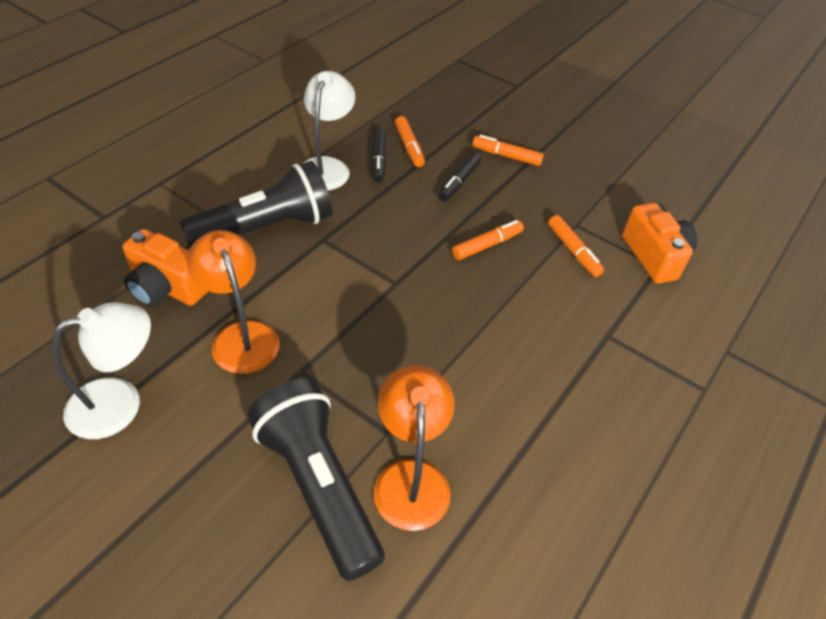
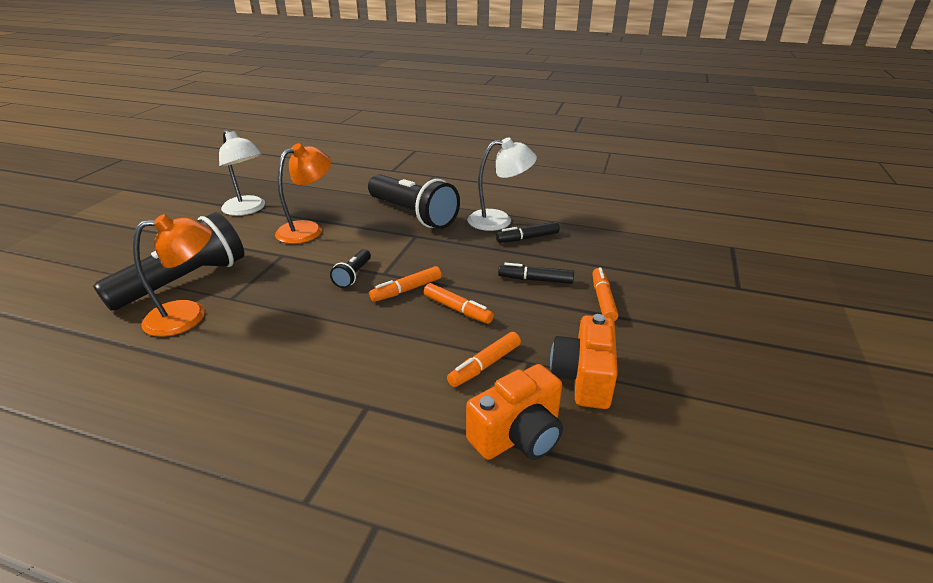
camera: 75 degrees right, 15 degrees down
(166, 288) = (341, 199): orange camera -> orange camera (583, 378)
(388, 309) = (353, 275): none -> black flashlight
(409, 147) = (560, 247): orange marker -> orange marker (406, 290)

